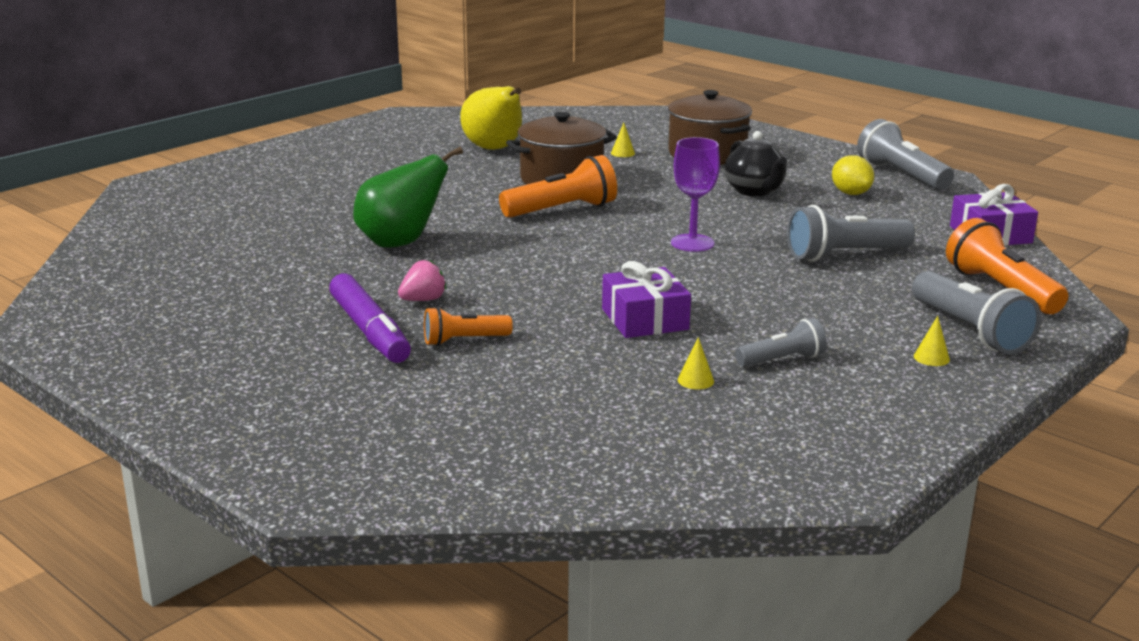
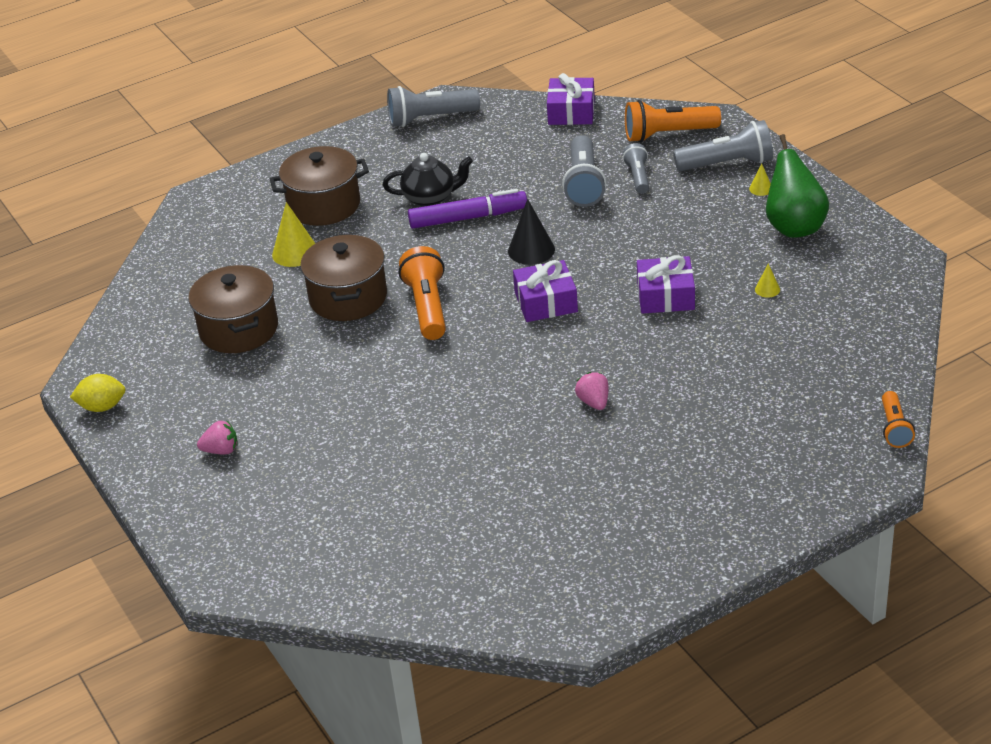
camera: 70 degrees left, 15 degrees up
(320, 164) = (221, 450): none -> pink strawberry
(370, 331) = (643, 434): purple marker -> purple marker (468, 218)
(400, 243) = (465, 407): green pear -> green pear (794, 227)
(463, 340) = (675, 387): orange flashlight -> orange flashlight (894, 428)
(494, 149) = (238, 329): yellow pear -> brown pot
(598, 259) = (546, 302): none -> purple gift
(622, 153) = (295, 252): yellow cone -> yellow cone, size x1.97
(692, 243) = (531, 250): purple goblet -> black cone
(782, 360) = (747, 248): grey flashlight -> grey flashlight (638, 177)
(850, 193) = (459, 152): yellow lemon -> yellow lemon (102, 407)

